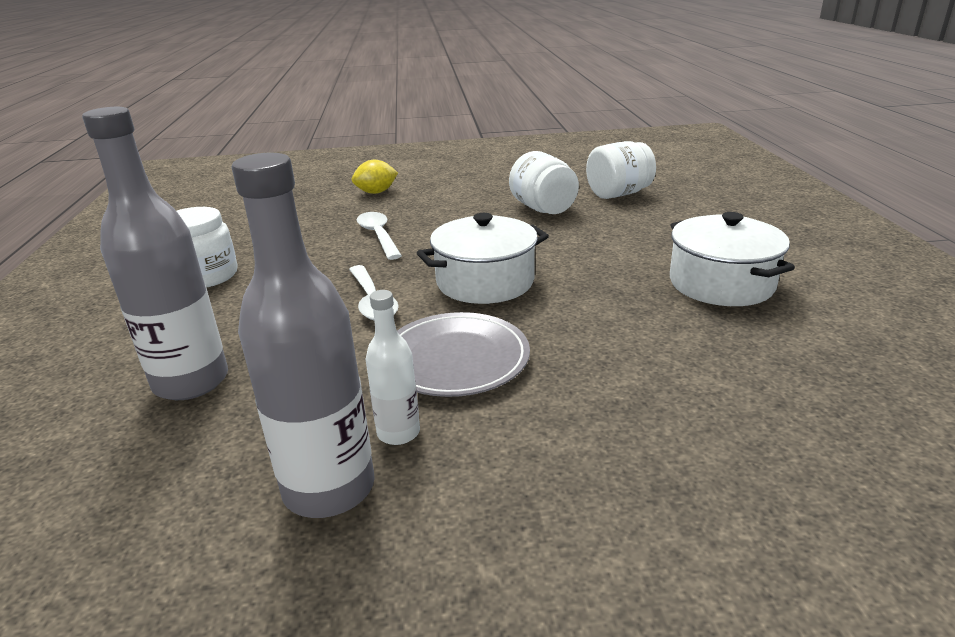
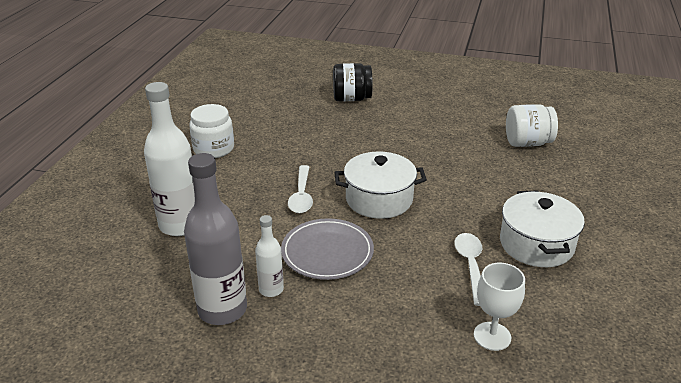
camera: 20 degrees right, 5 degrees up
(191, 382) = (180, 225): grey bottle -> white bottle
(376, 192) = (351, 98): yellow lemon -> black jar
(378, 236) = (332, 141): white spoon -> white spoon (470, 266)
(543, 209) = (460, 144): white jar -> none
(770, 401) = (492, 336): none -> white goblet

